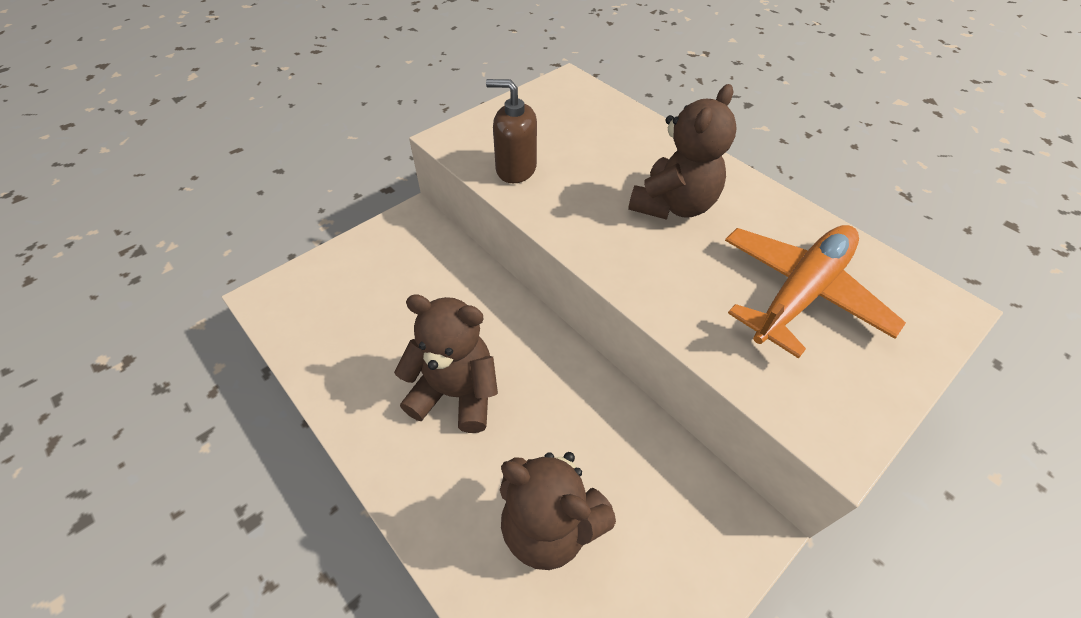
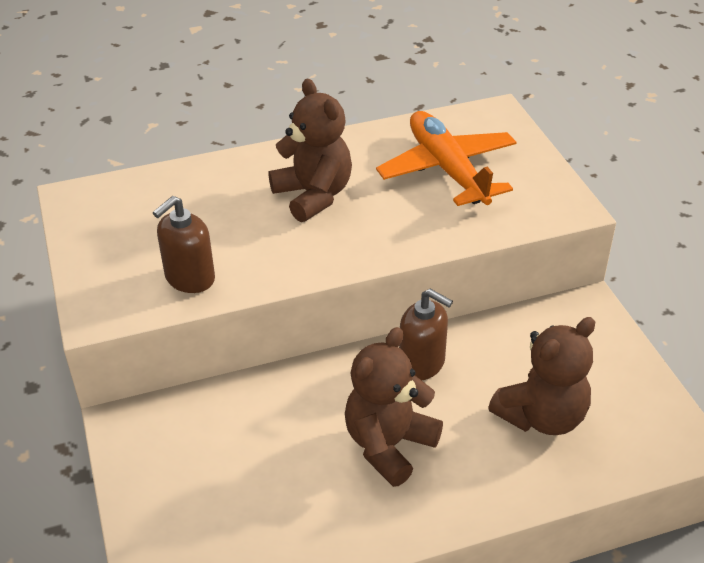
camera: 65 degrees left, 10 degrees down
(568, 386) = (422, 363): none -> brown soap dispenser

